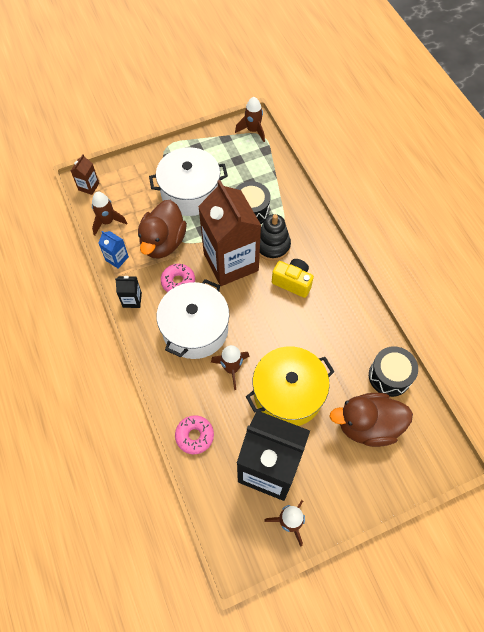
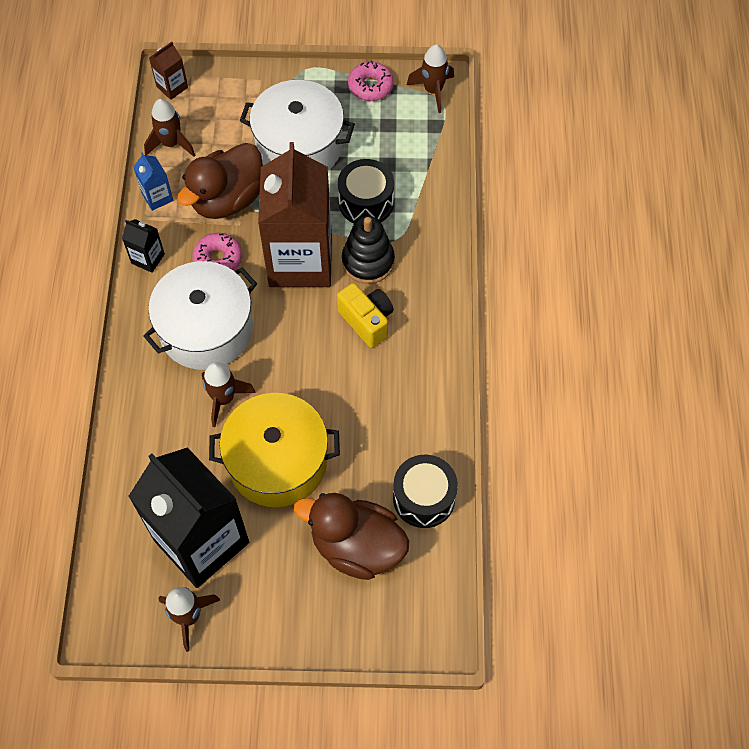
camera: 25 degrees right, 0 degrees up
(194, 436) = (132, 461): pink donut -> pink donut (370, 86)

